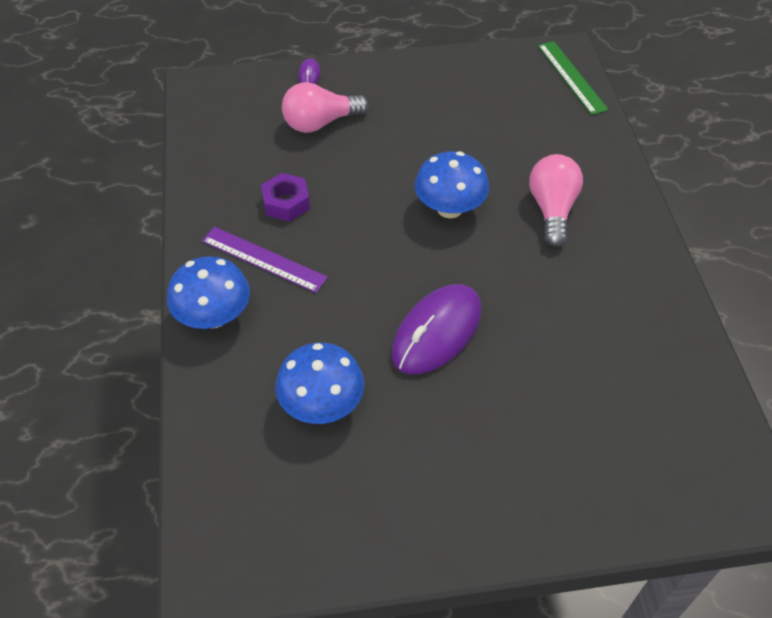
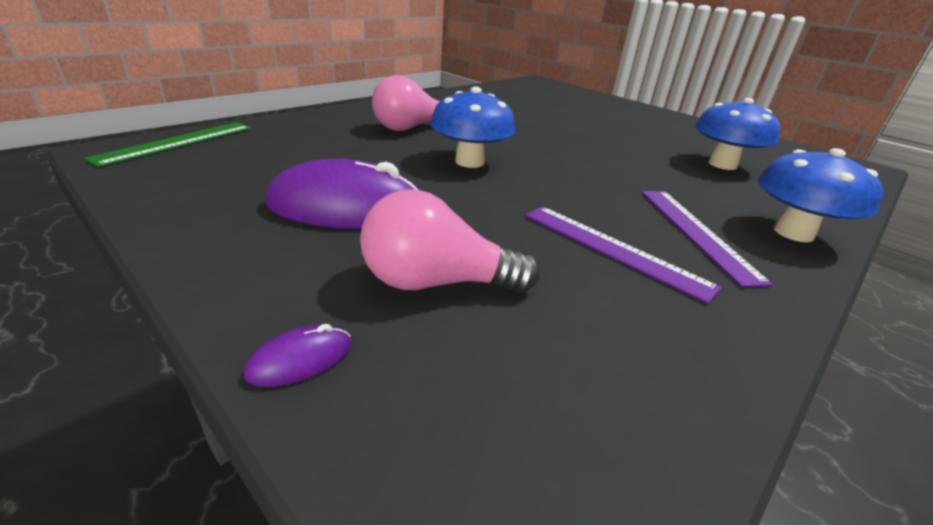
camera: 130 degrees left, 20 degrees down
(286, 203) = (613, 249): purple nut -> purple ruler
(320, 123) = (436, 282): pink light bulb -> pink light bulb turned 150 degrees clockwise
(437, 332) = (595, 144): purple mouse -> purple mouse (347, 208)

